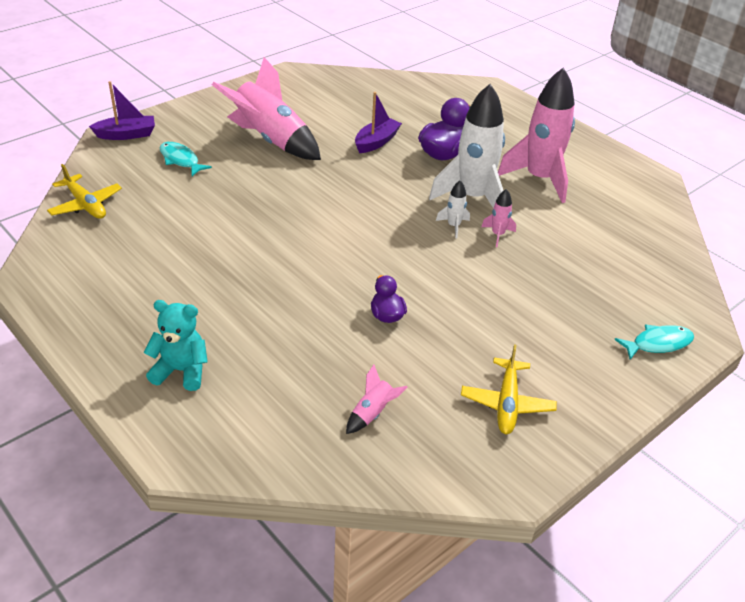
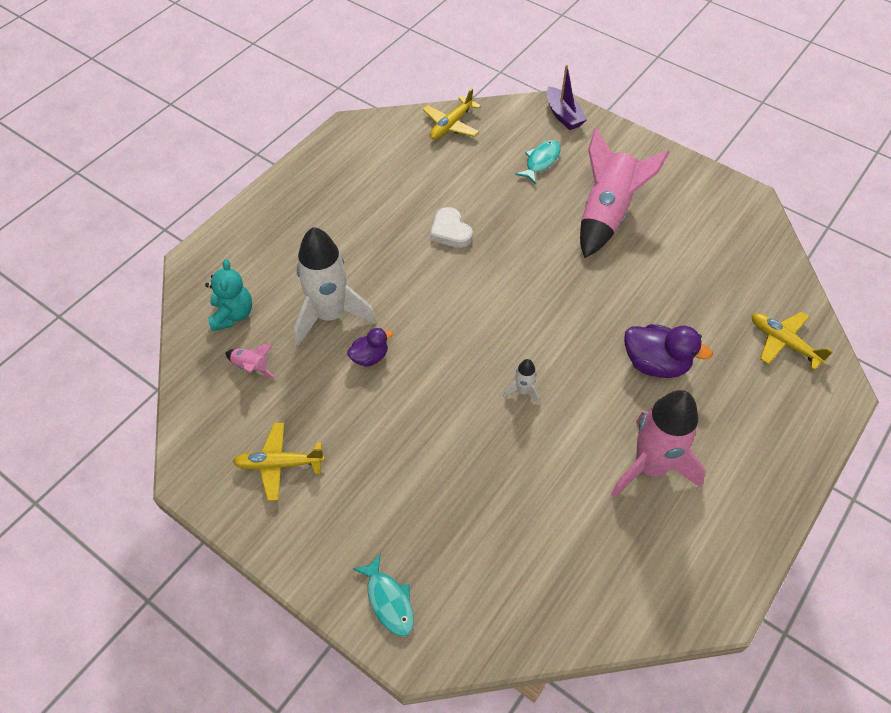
camera: 80 degrees right, 15 degrees up
(181, 371) = (274, 239): turquoise teddy bear -> turquoise teddy bear (232, 315)
(242, 233) = (450, 231): none -> white heart
(376, 142) = (648, 299): purple boat -> none
(439, 96) = (783, 342): none -> yellow plane
(472, 197) = (582, 402): white rocket -> white rocket (330, 315)
(497, 235) = (523, 433): pink rocket -> none

